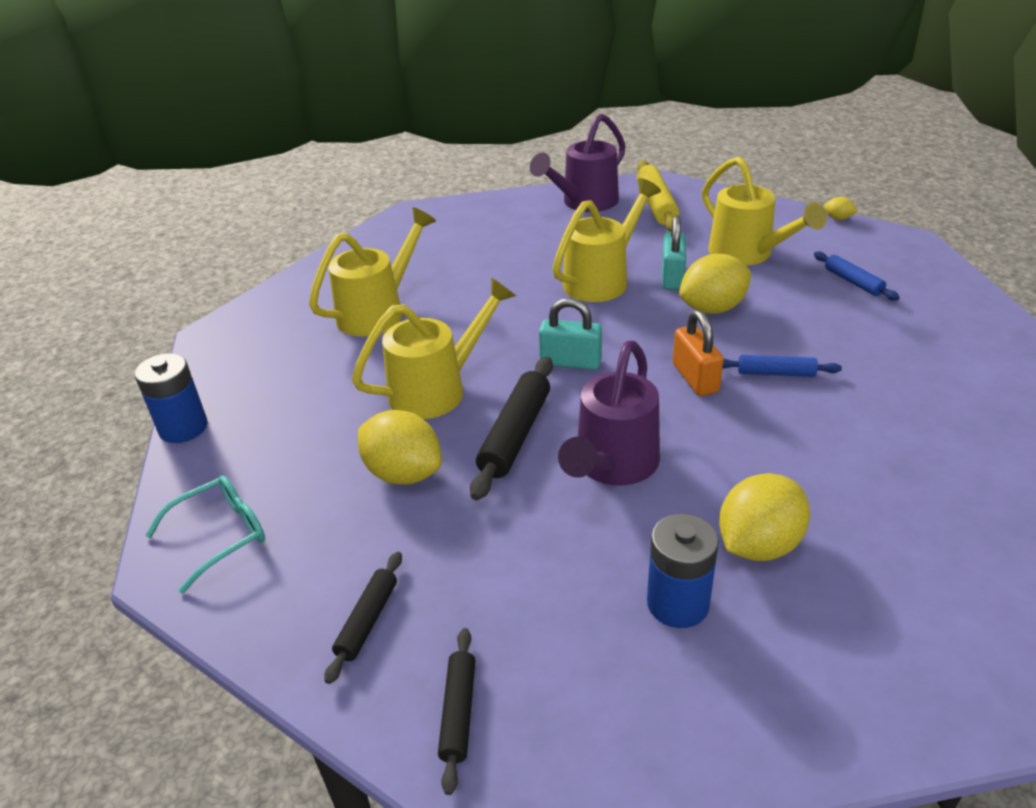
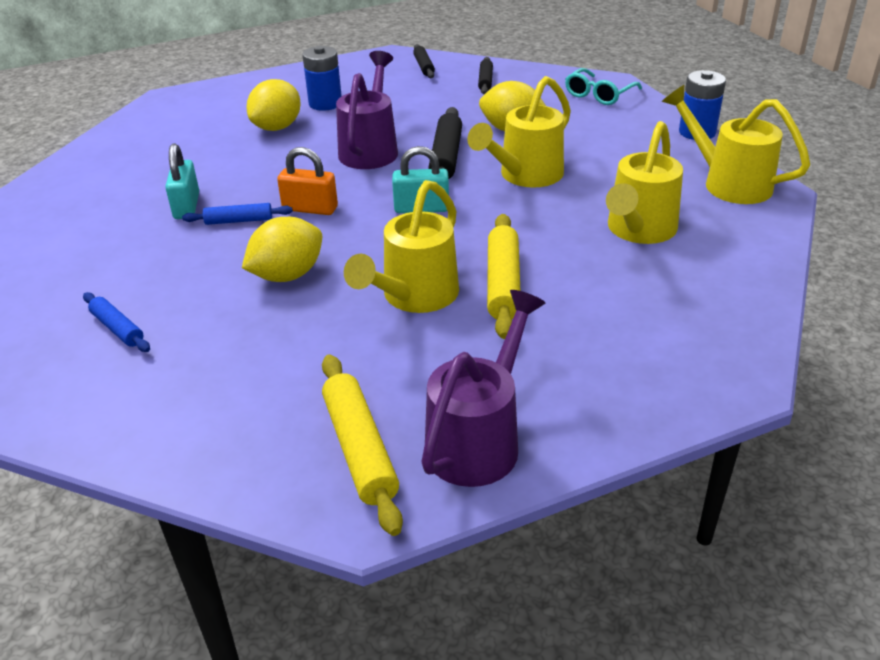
camera: 165 degrees right, 0 degrees up
(525, 282) = (503, 283): none -> yellow rolling pin
(672, 277) = (331, 310): turquoise padlock -> turquoise padlock (186, 206)
(695, 378) = (310, 208): orange padlock -> orange padlock turned 45 degrees counterclockwise
(747, 254) = (233, 358): yellow watering can -> yellow watering can (728, 183)
(838, 218) = (76, 448): yellow lemon -> none

